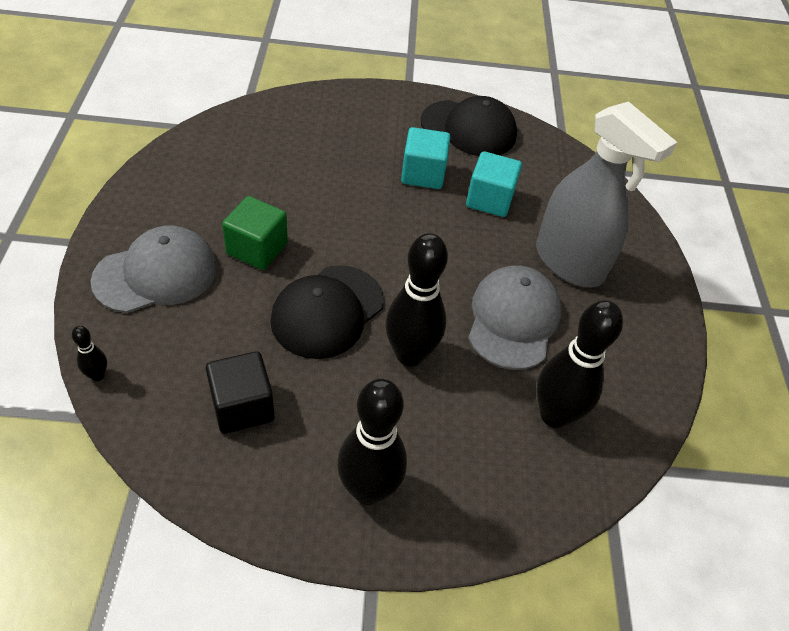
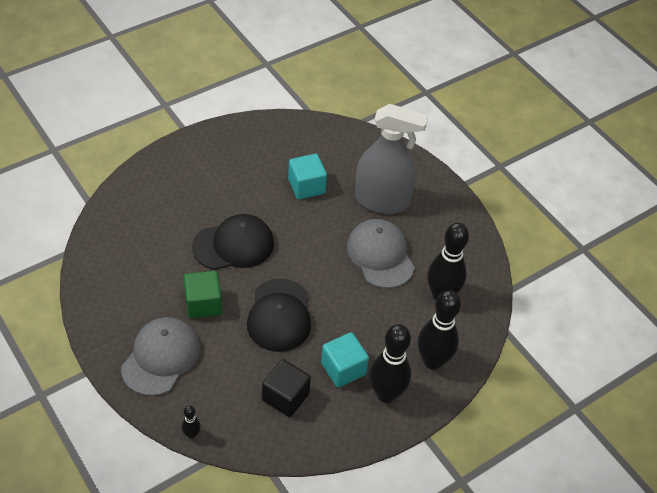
camera: 35 degrees left, 0 degrees up
(410, 355) = (344, 311): black bowling pin -> black bowling pin (432, 361)
(423, 174) = (253, 192): turquoise cube -> turquoise cube (343, 369)
(469, 129) = (252, 142): black cap -> black cap (233, 245)

